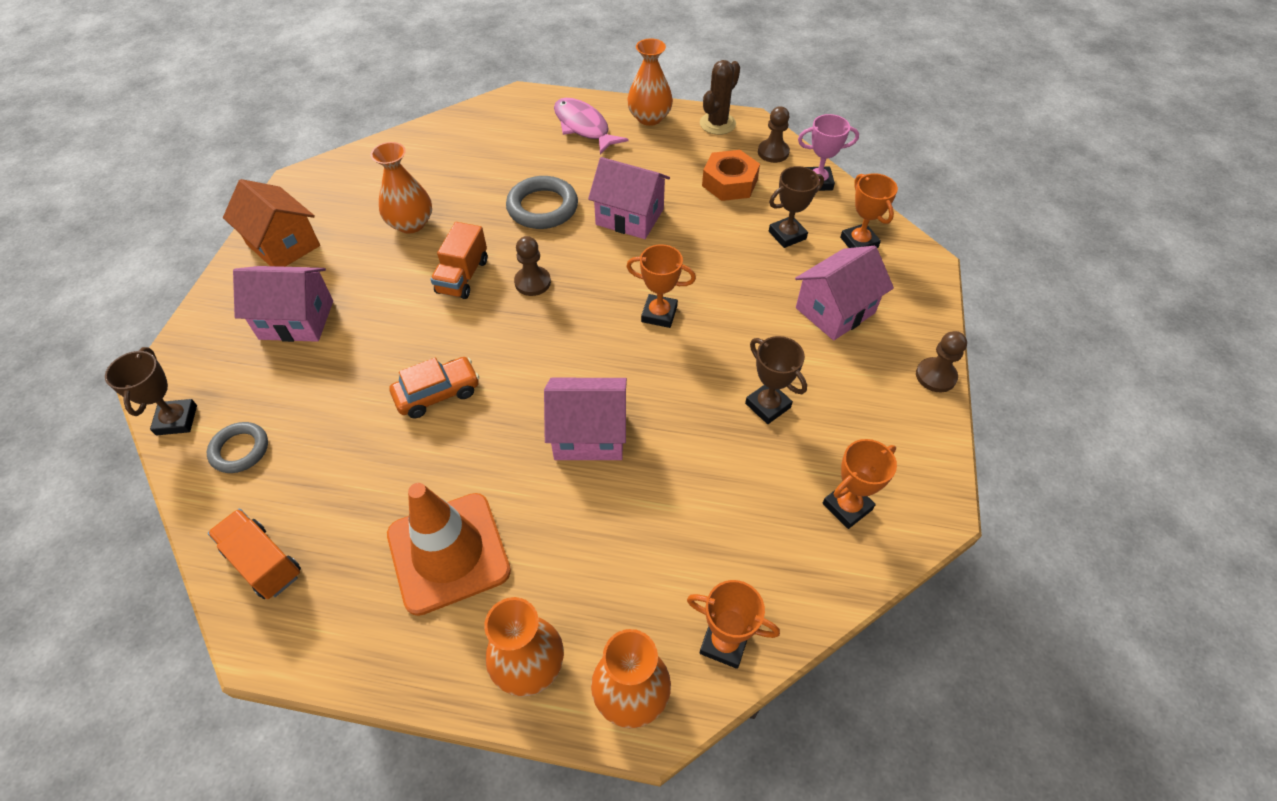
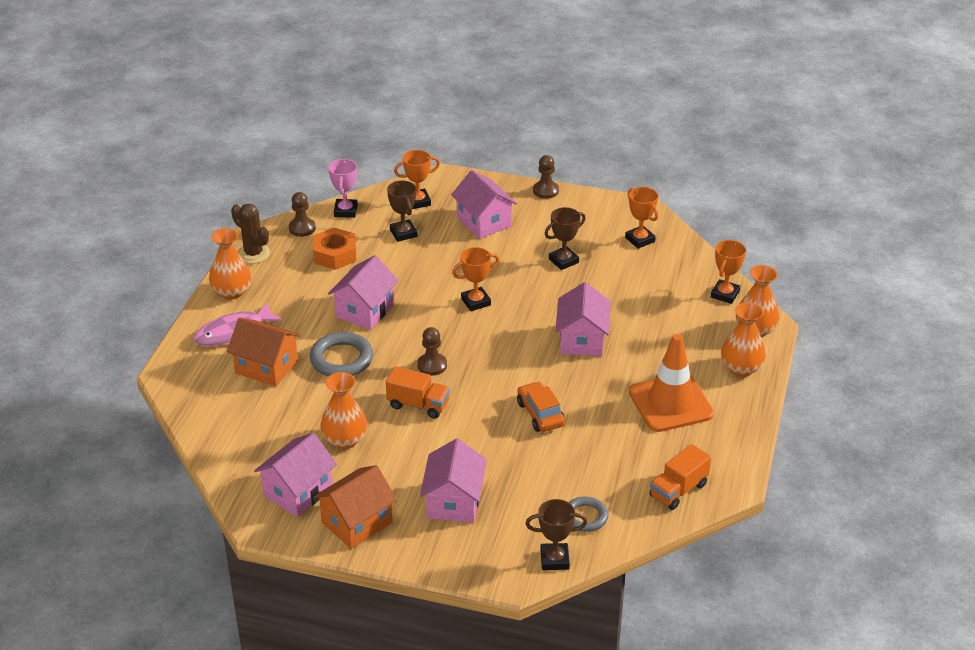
camera: 85 degrees left, 15 degrees down
(338, 199) = (298, 492): none -> pink house
(529, 155) = (266, 367): none -> orange house
(659, 314) = (476, 302): orange trophy -> orange trophy turned 45 degrees clockwise

